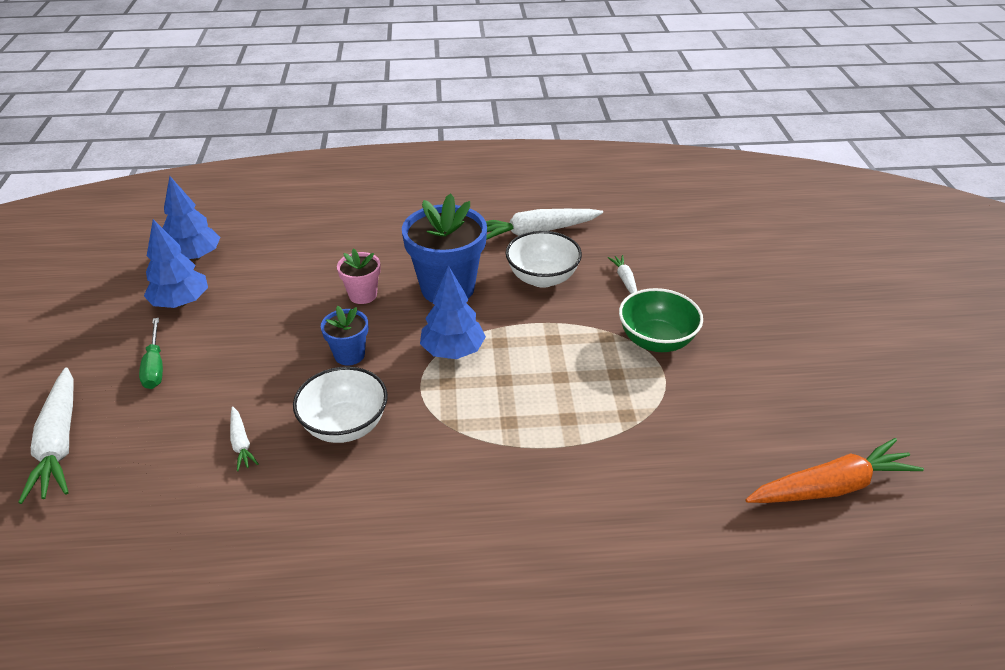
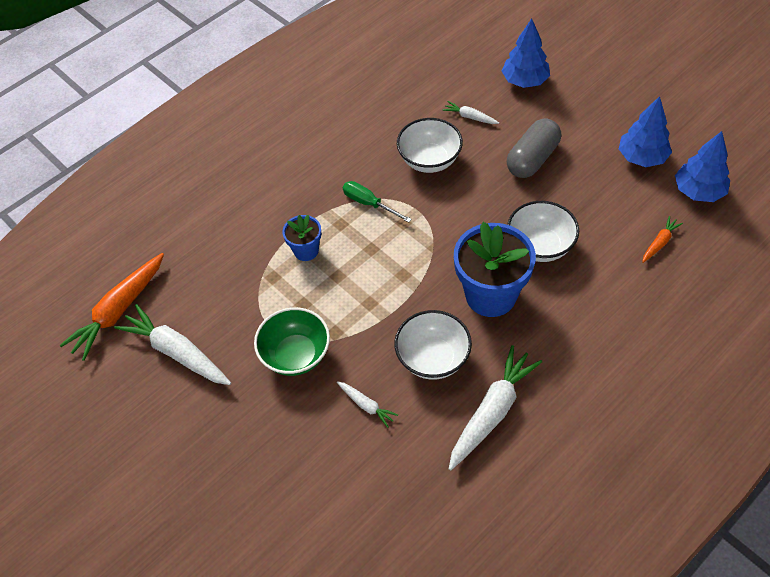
camera: 145 degrees right, 15 degrees up
(59, 443) = (556, 59): white carrot -> white carrot (176, 352)
(155, 366) = (582, 117): green screwdriver -> green screwdriver (369, 203)
(258, 360) = (532, 159): none -> grey capsule
(280, 247) = (659, 243): none -> orange carrot
(349, 355) = (485, 199): blue flower pot -> blue flower pot (306, 250)
(363, 295) = (540, 246): pink flower pot -> white bowl
(453, 351) = (426, 247): blue tree -> blue tree (525, 81)

